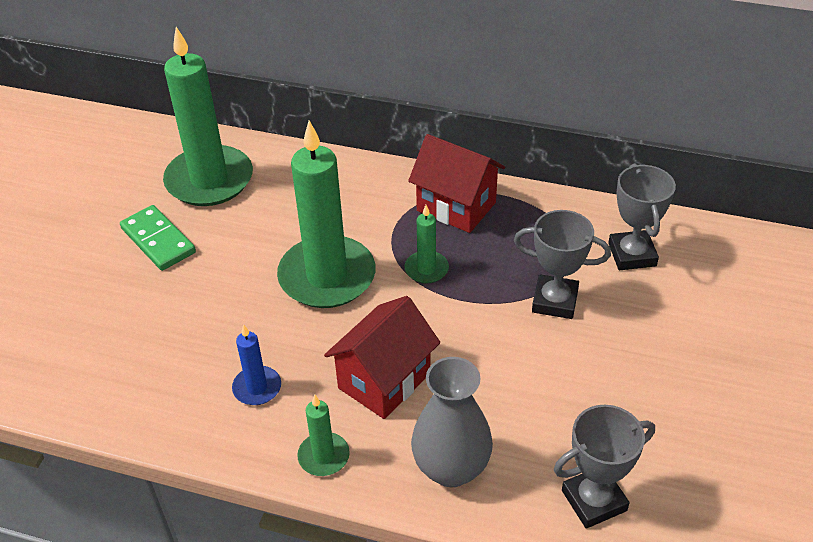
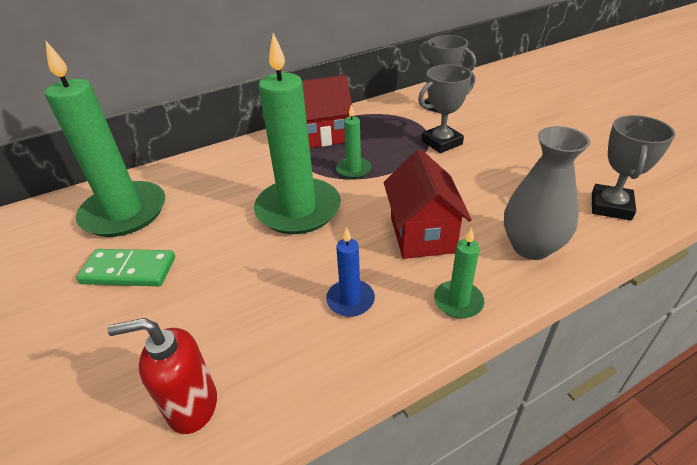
camera: 45 degrees left, 5 degrees down
(88, 375) = (192, 406): none -> red soap dispenser

